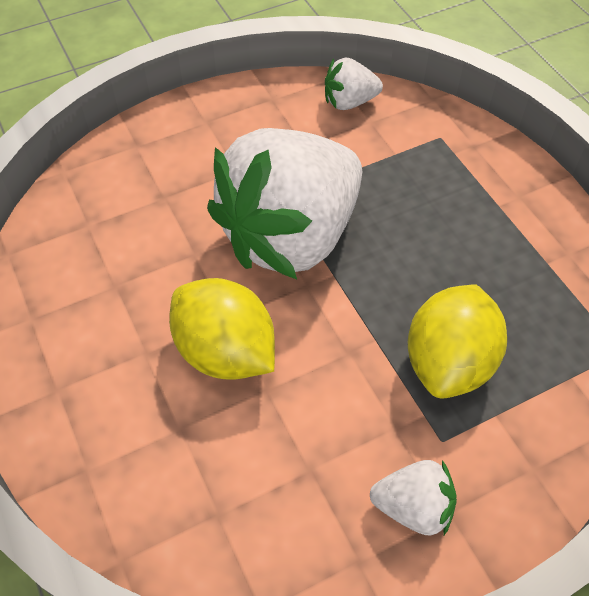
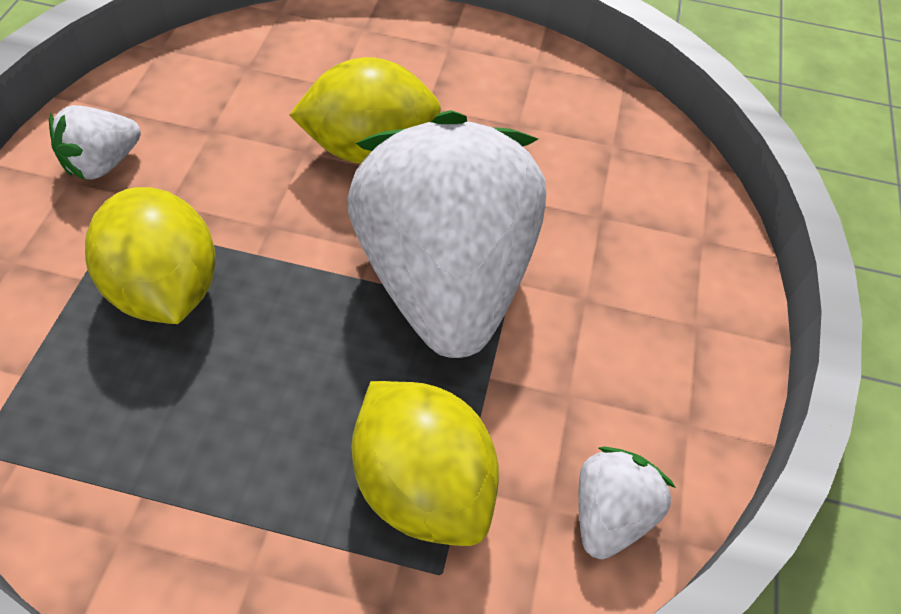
camera: 125 degrees right, 0 degrees up
(413, 167) = (422, 484): none -> yellow lemon

